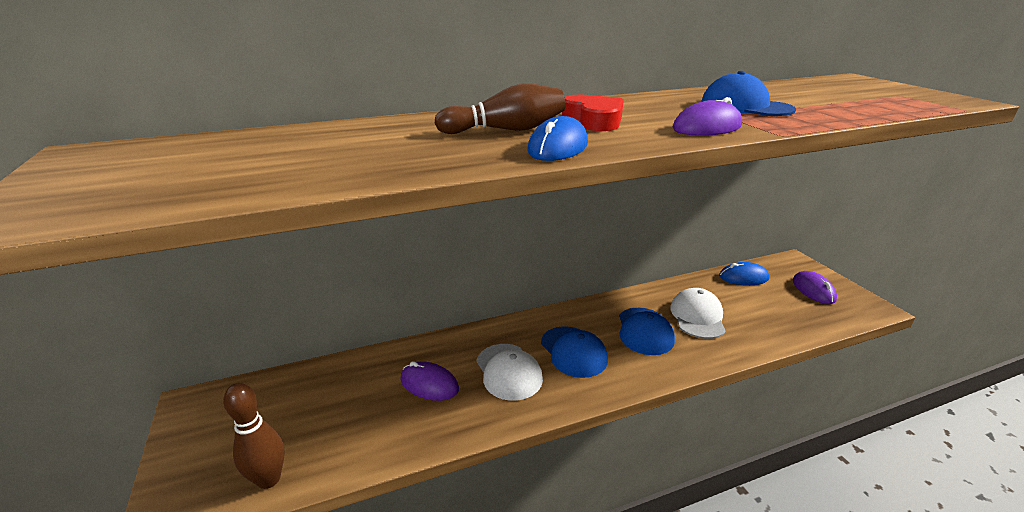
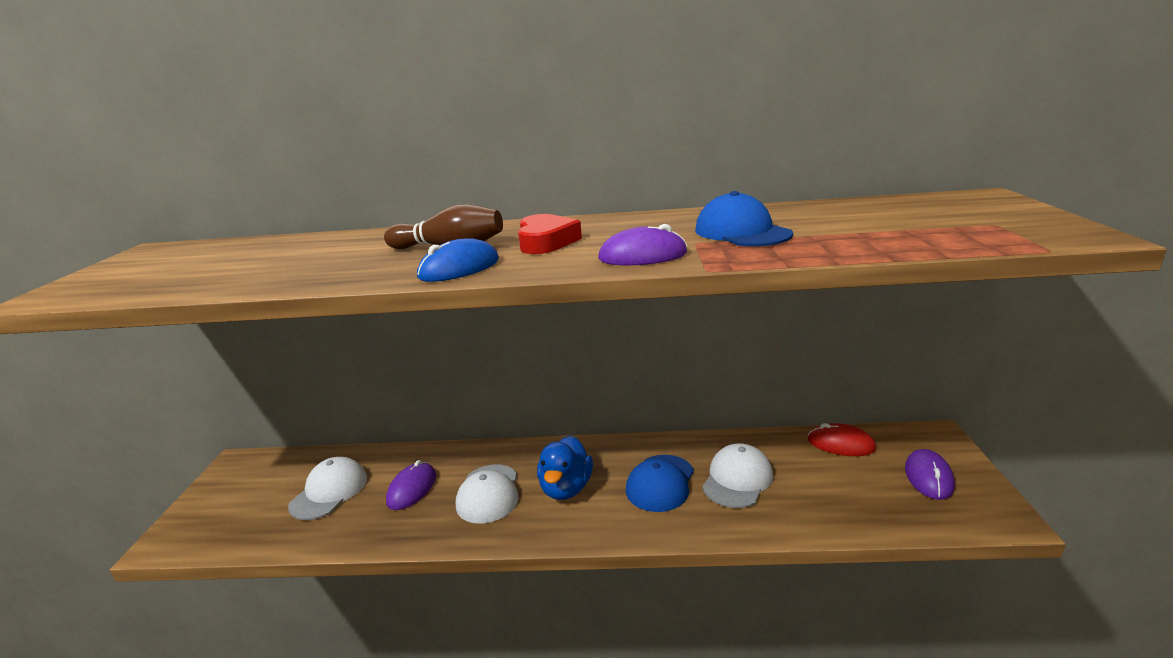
camera: 25 degrees right, 5 degrees down
(269, 479) = (240, 537): brown bowling pin -> none
(340, 407) = (329, 492): none -> white cap
(429, 384) = (412, 489): purple mouse -> purple mouse turned 60 degrees clockwise
(573, 352) = (566, 488): blue cap -> blue duck
(743, 277) = (840, 444): blue mouse -> red mouse

